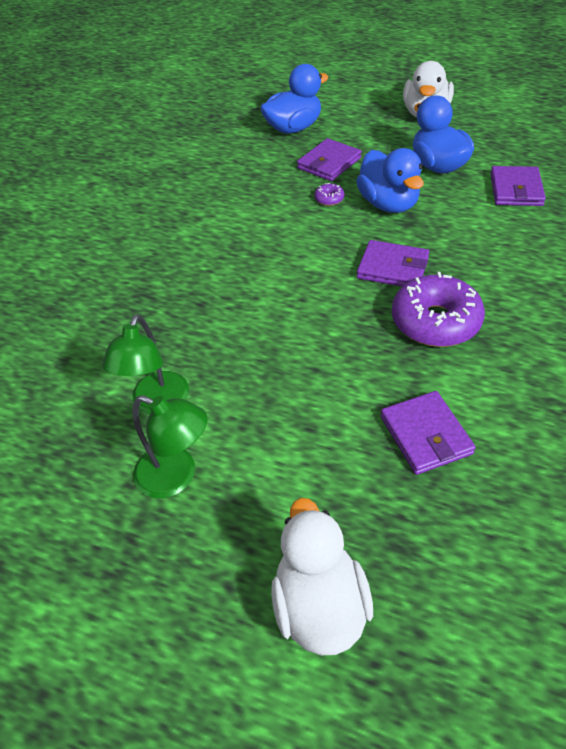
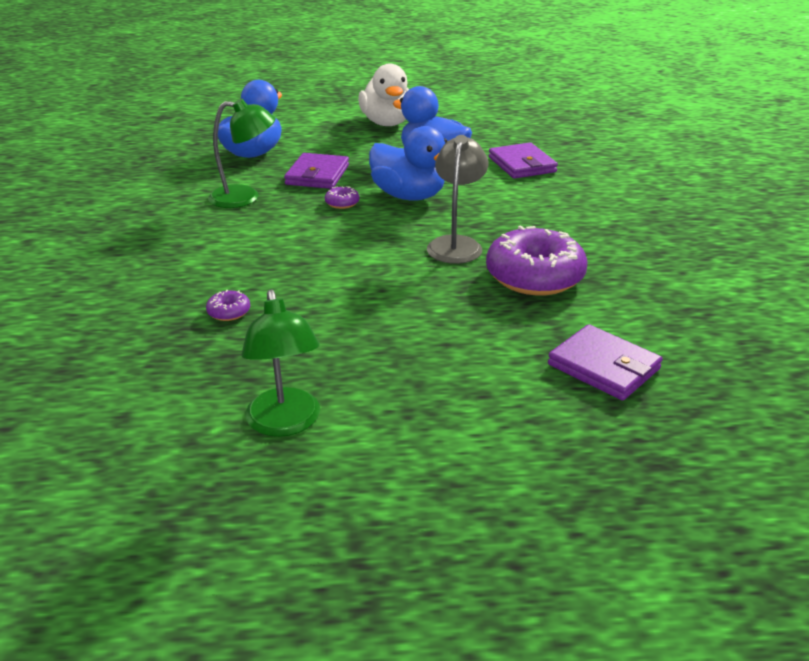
camera: 30 degrees left, 15 degrees down
(176, 477) = (368, 485): green lamp -> green lamp (245, 197)
(180, 288) = (229, 312): none -> purple donut
(319, 606) = (627, 544): white duck -> none
(393, 268) = (456, 244): purple wallet -> grey lamp

